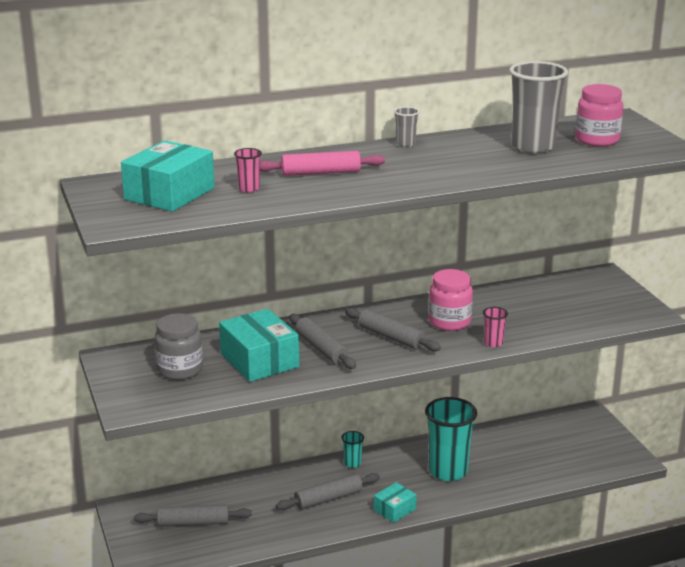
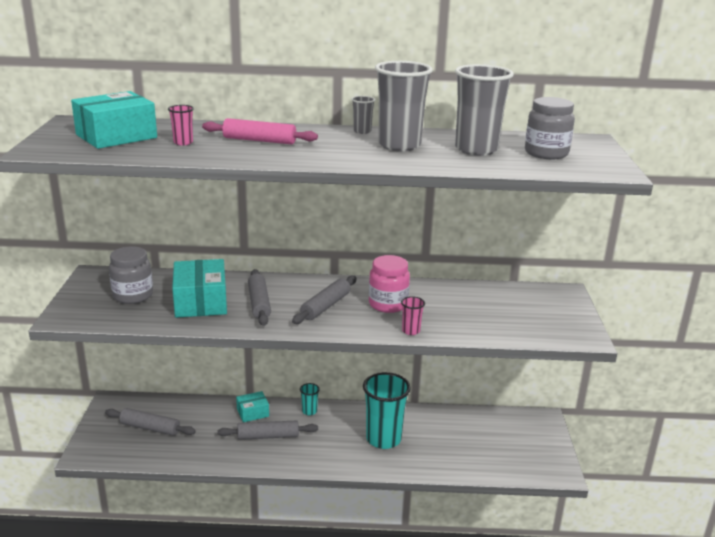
camera: 20 degrees right, 0 degrees up
(391, 337) = (326, 306): grey rolling pin -> grey rolling pin turned 60 degrees clockwise
(394, 509) = (314, 461): turquoise box -> turquoise box (253, 412)
(459, 155) = (399, 145): none -> grey cup
(597, 140) = (546, 153): pink jar -> grey jar

